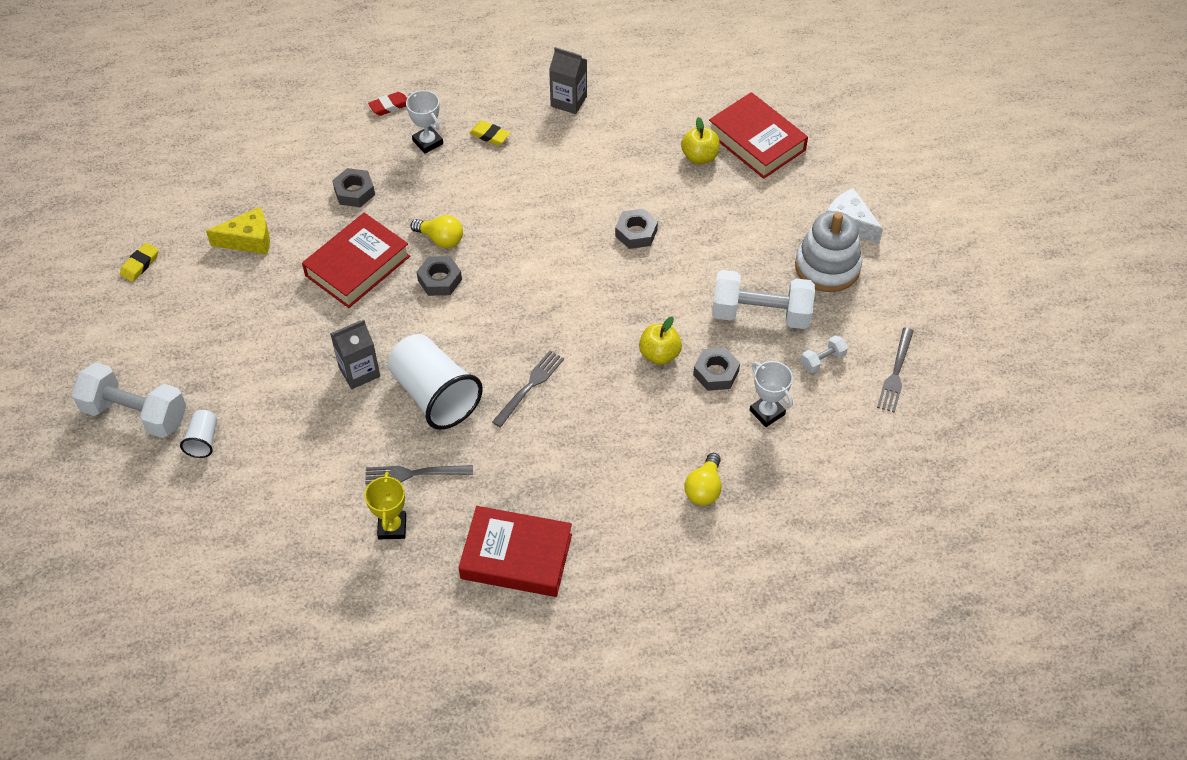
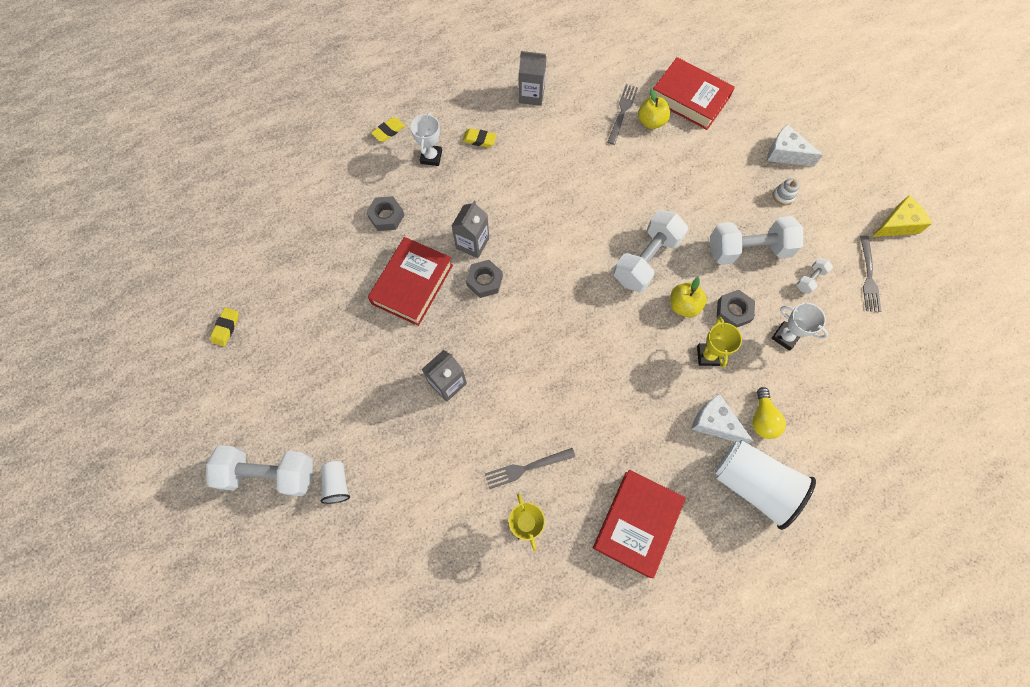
camera: 15 degrees left, 15 degrees up
(249, 240) = (312, 282): yellow cheese -> yellow cheese (897, 224)
(389, 106) = (388, 131): red eraser -> yellow eraser
(428, 142) = (431, 157): white trophy -> white trophy turned 60 degrees clockwise
(435, 395) = (517, 389): white cup -> white cup (753, 484)
(441, 239) = (472, 243): yellow light bulb -> grey carton
(516, 556) = (637, 523): red book -> red book turned 60 degrees counterclockwise
(530, 386) = (592, 360): grey fork -> grey fork (622, 111)
(634, 298) = (646, 260): none -> white dumbbell
(636, 233) = (626, 200): grey nut -> none
(646, 480) = (714, 423): none -> white cheese
(667, 411) = (708, 355): none -> yellow trophy
(827, 267) = (783, 196): white stacking toy -> white stacking toy, size x0.42

